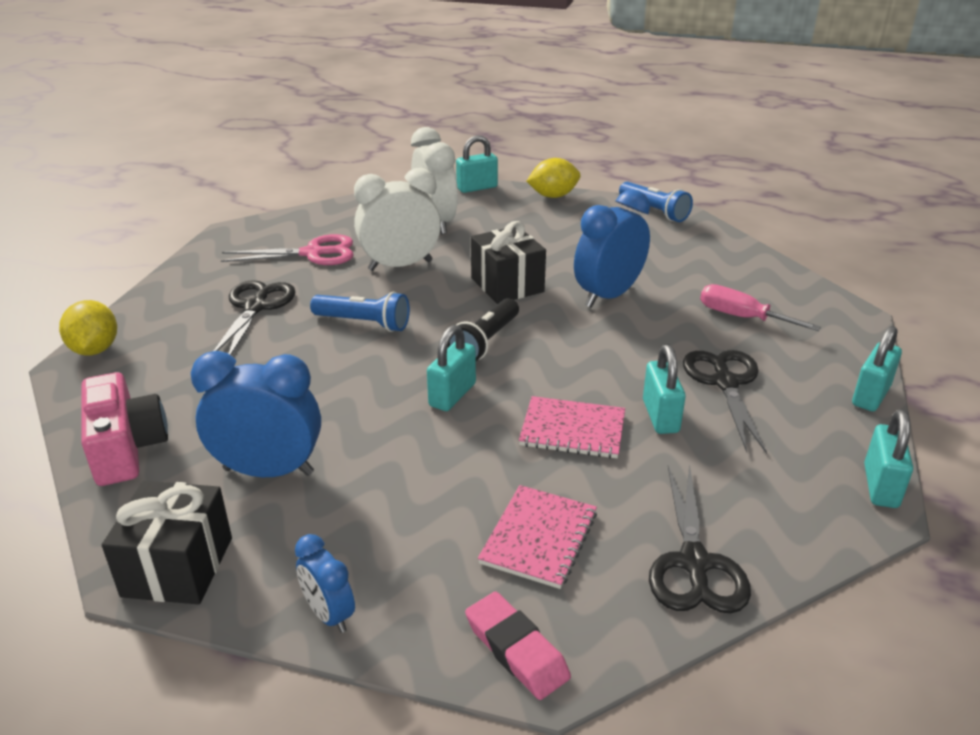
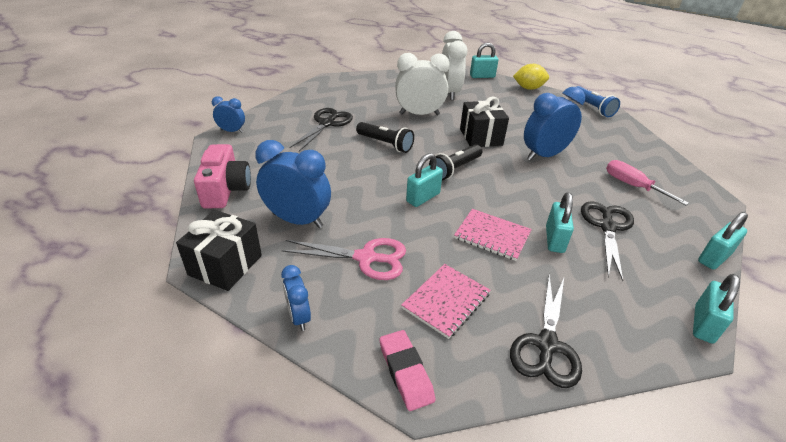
camera: 15 degrees right, 5 degrees up
(95, 349) = (232, 131): yellow lemon -> blue clock
(313, 253) = (371, 99): pink scissors -> pink scissors (366, 258)
(364, 323) = (385, 144): blue flashlight -> black flashlight

